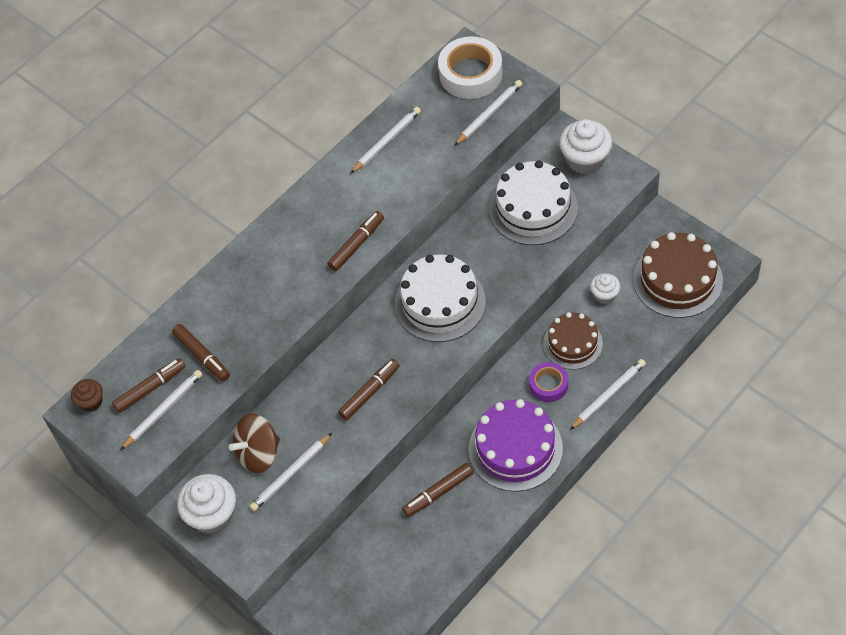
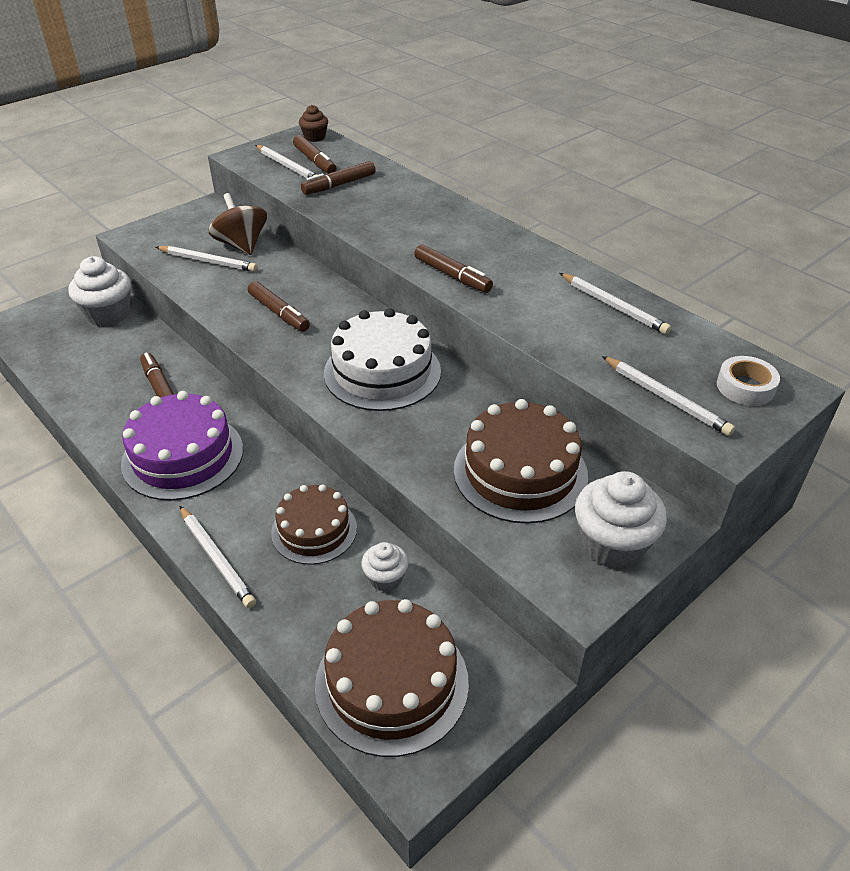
camera: 90 degrees right, 15 degrees down
(212, 515) = (191, 221): white cupcake -> white cupcake (108, 314)
(290, 474) = (208, 261): white pencil -> white pencil turned 150 degrees clockwise
(470, 74) = (745, 387): white tape -> white tape, size x0.57
(533, 208) = (520, 472): white cake -> brown cake
(548, 385) = (259, 497): purple tape -> none

